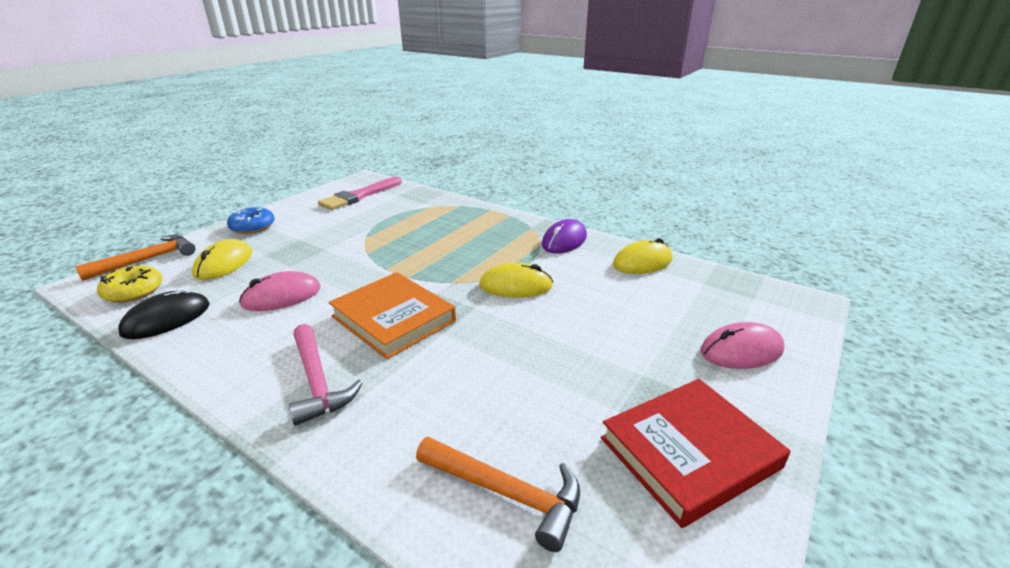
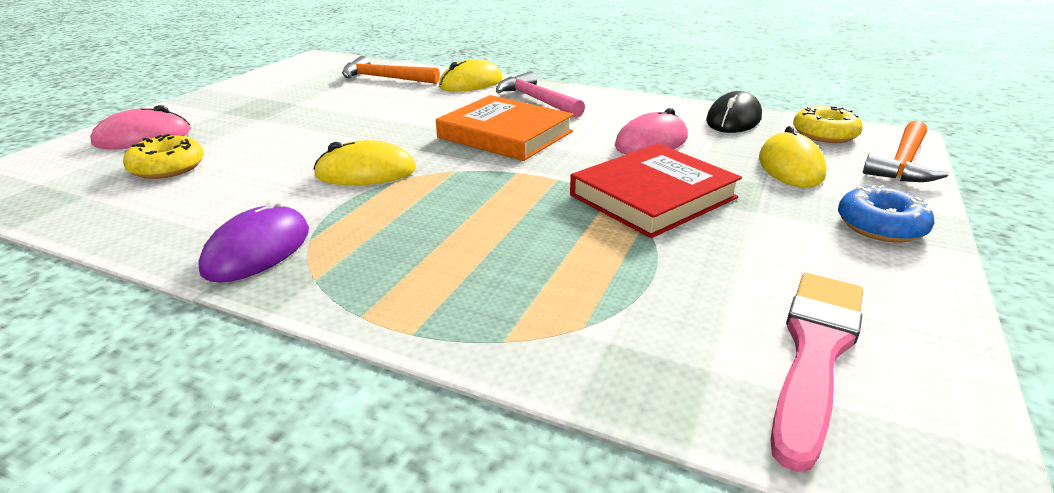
camera: 170 degrees right, 0 degrees up
(642, 262) = (142, 219): yellow mouse -> yellow mouse (471, 83)
(671, 305) = (167, 168): none -> yellow donut
(689, 452) = (261, 93): red book -> red book (653, 196)

